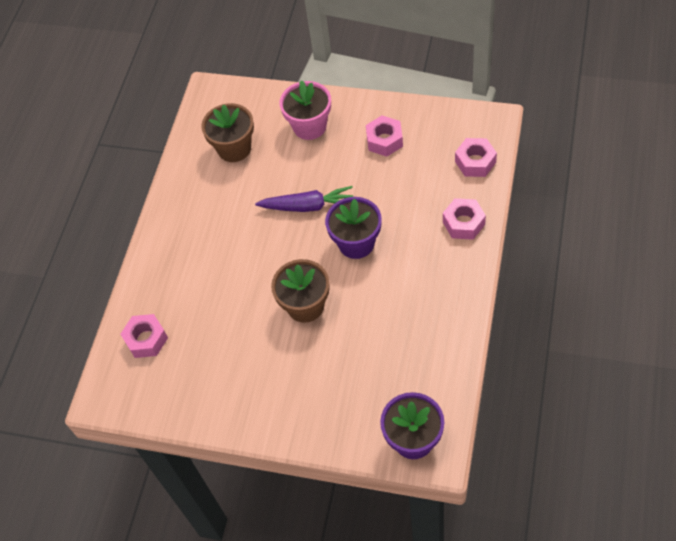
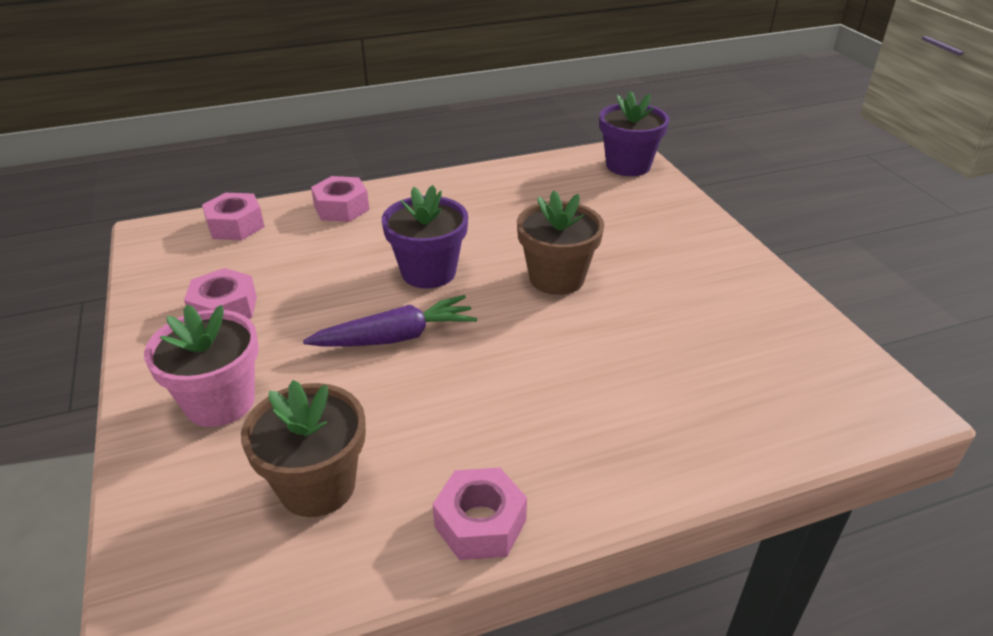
camera: 130 degrees left, 20 degrees down
(146, 339) = (766, 404): pink nut -> pink nut (480, 523)
(308, 206) = (396, 337): purple carrot -> purple carrot turned 105 degrees clockwise

